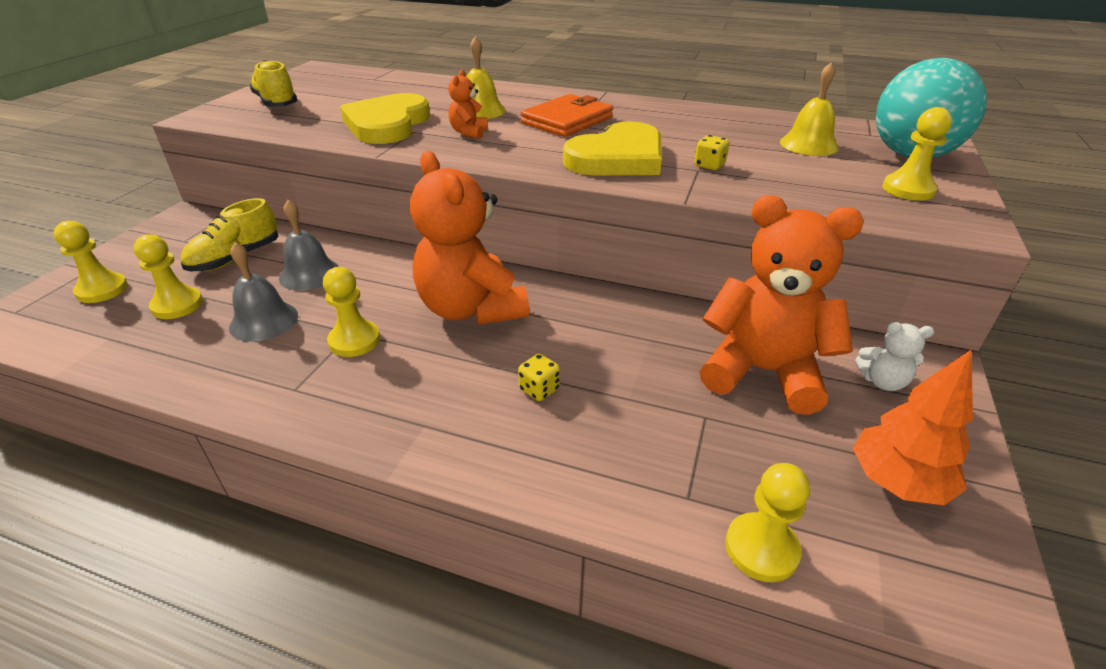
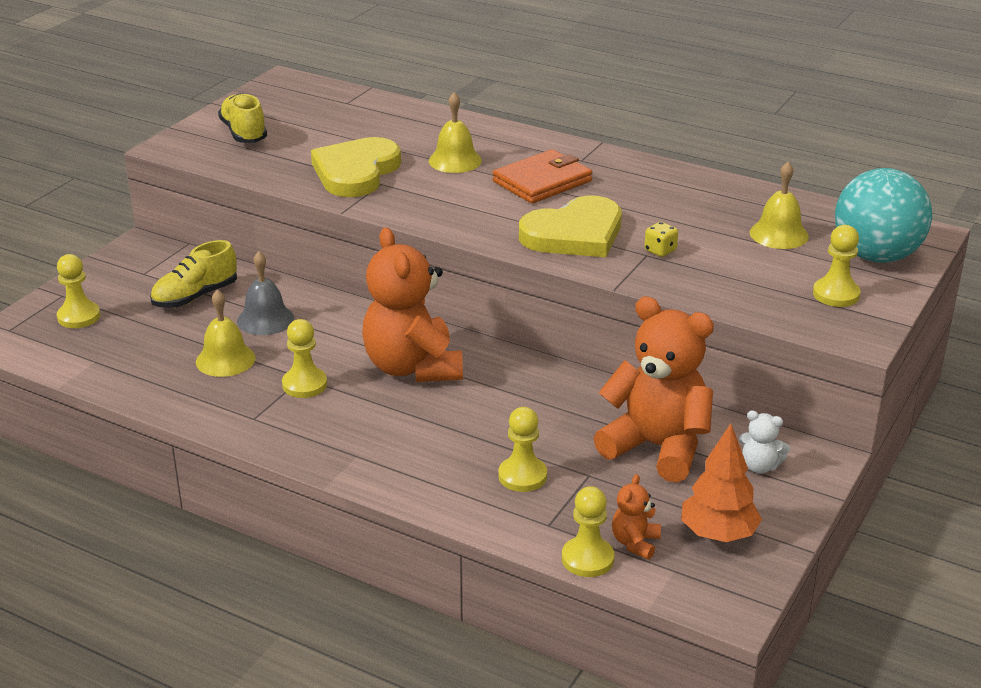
camera: 10 degrees right, 5 degrees down
(177, 305) = (148, 337): yellow pawn -> yellow pawn (522, 476)
(264, 321) = (225, 359): grey bell -> yellow bell
(469, 132) = (436, 190): orange teddy bear -> orange teddy bear (635, 543)
(539, 389) = (456, 440): yellow dice -> none

